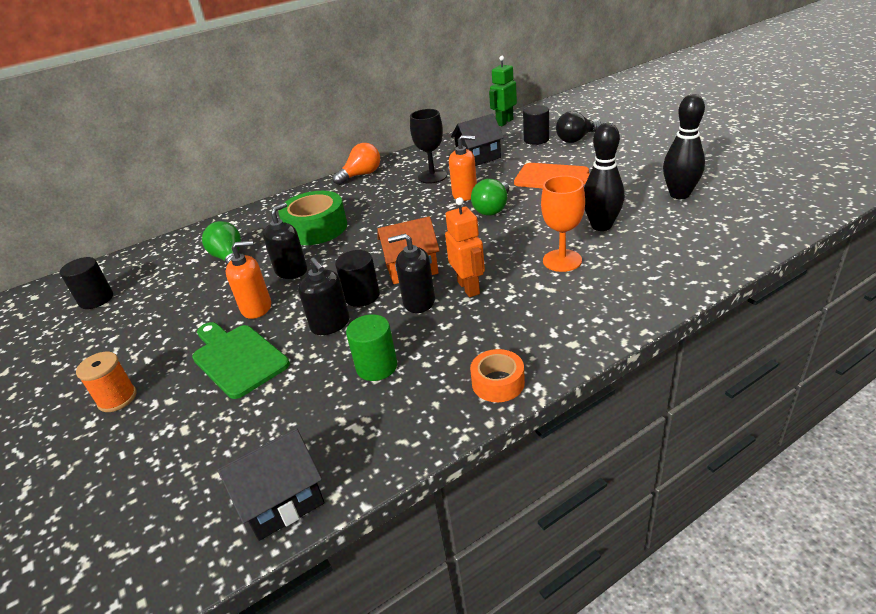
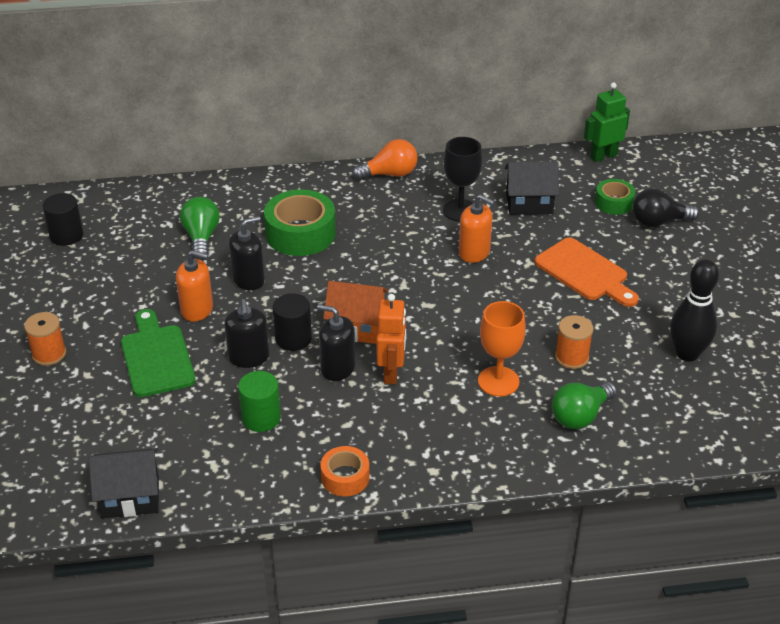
camera: 20 degrees right, 5 degrees up
(493, 209) = (486, 286): green light bulb -> green light bulb (580, 416)
(536, 140) = (614, 203): black cylinder -> green tape
(601, 226) = (572, 357): black bowling pin -> orange spool

